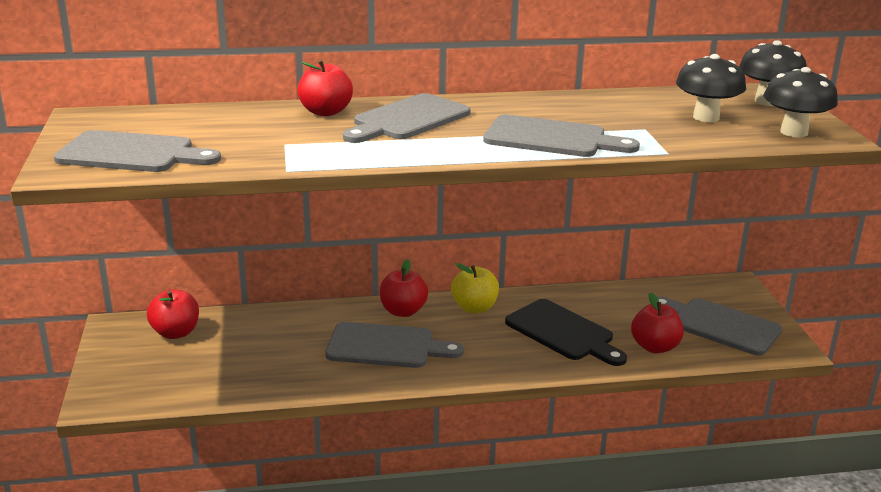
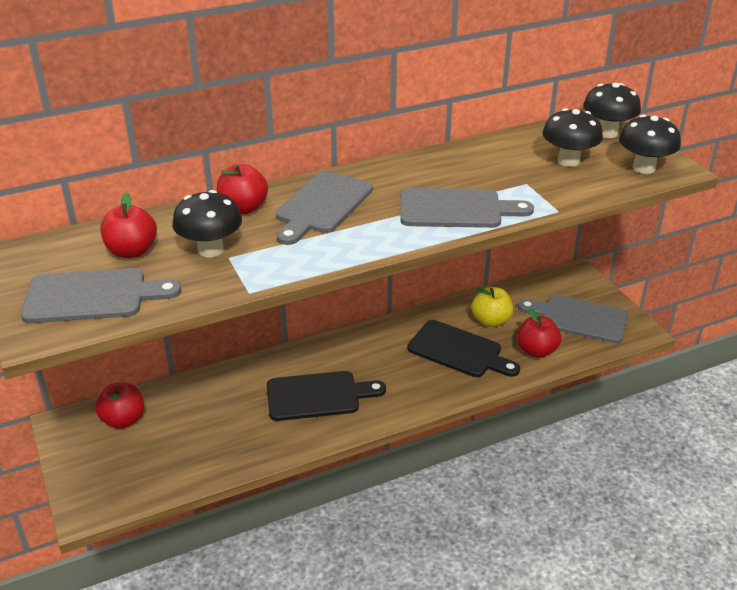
camera: 15 degrees left, 10 degrees up
(271, 136) = (210, 250): none -> black mushroom
(386, 346) = (318, 396): grey cutting board -> black cutting board
(403, 311) = (317, 355): red apple -> red apple (132, 251)
(474, 308) = (376, 339): yellow apple -> yellow apple (491, 321)

